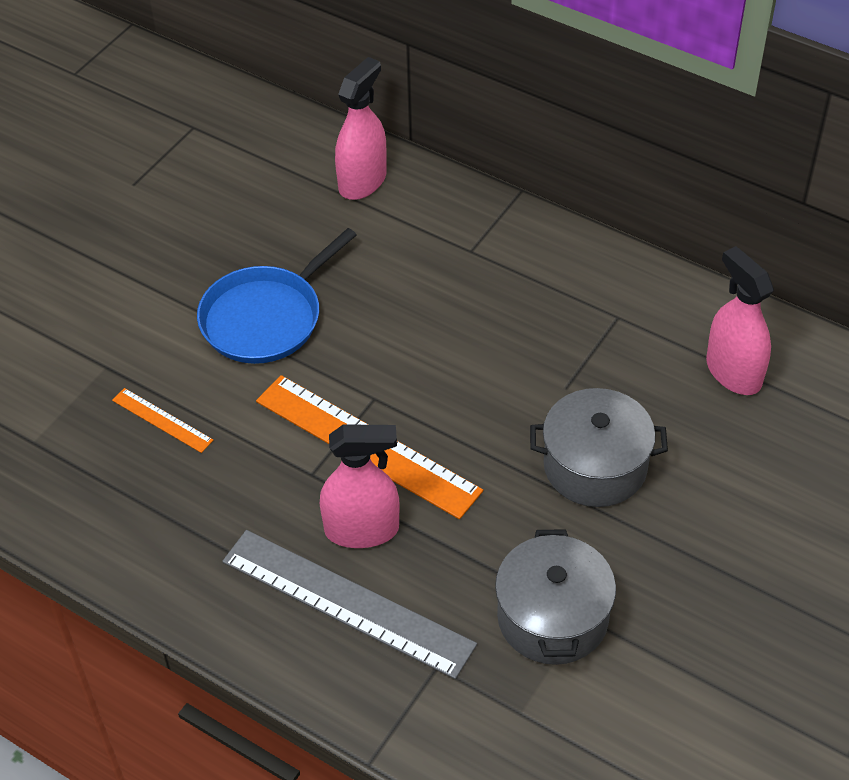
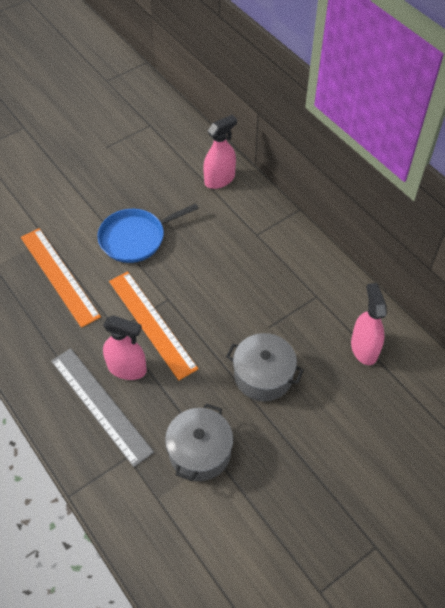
camera: 20 degrees right, 5 degrees up
(162, 420) = (59, 276): orange ruler -> orange ruler, size x2.13

